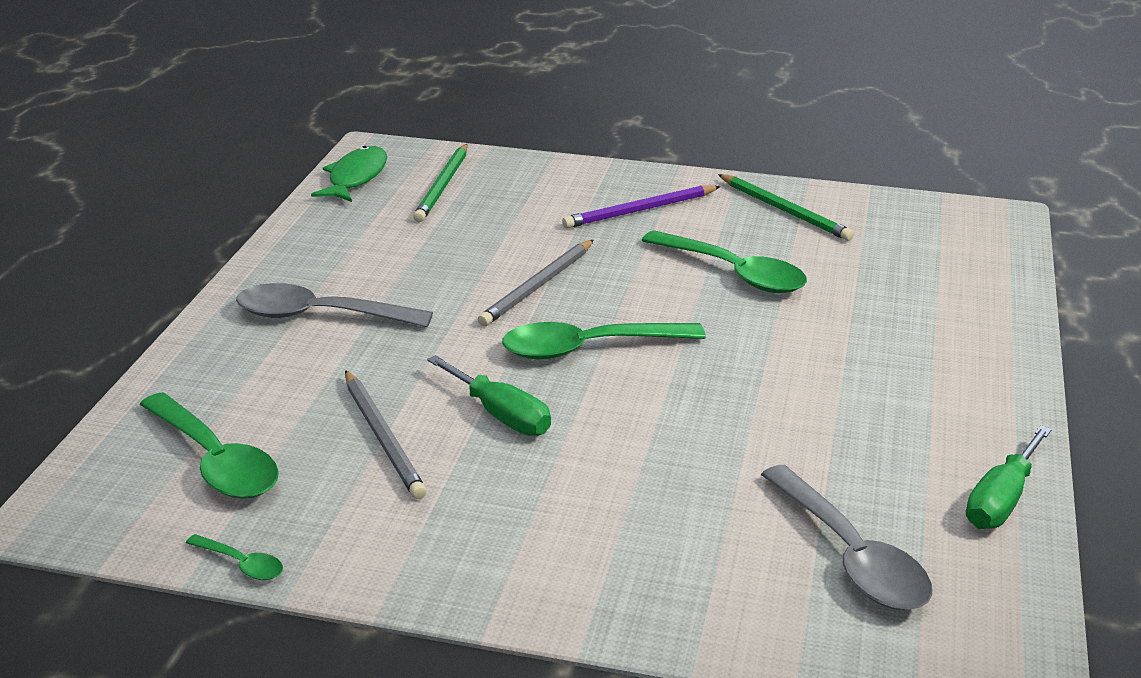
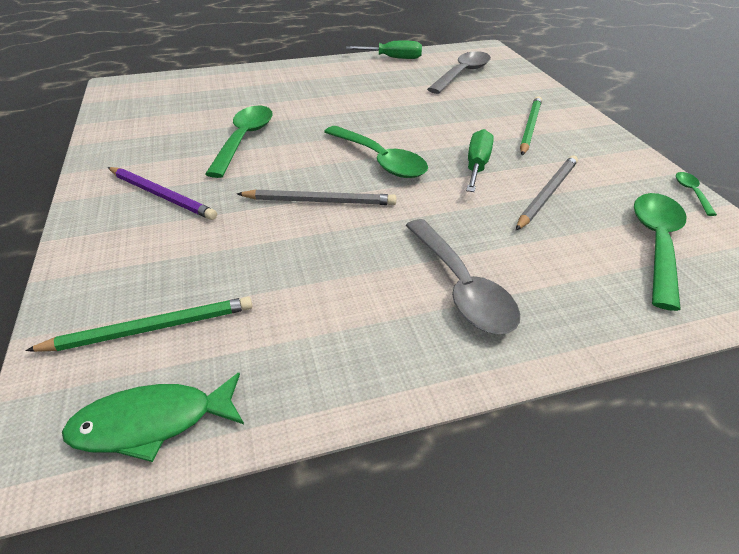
camera: 120 degrees left, 10 degrees up
(785, 210) = (135, 142): green pencil -> green pencil (530, 127)

